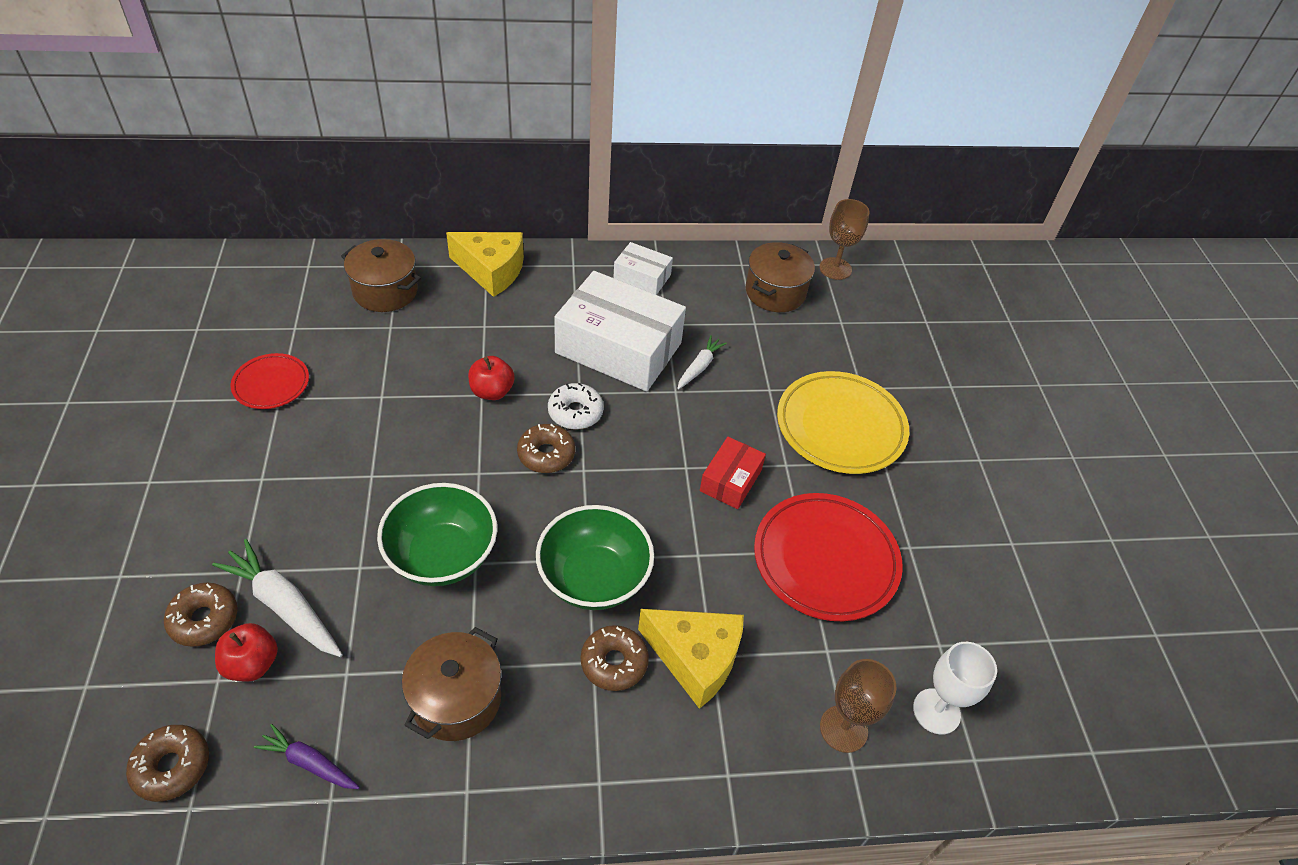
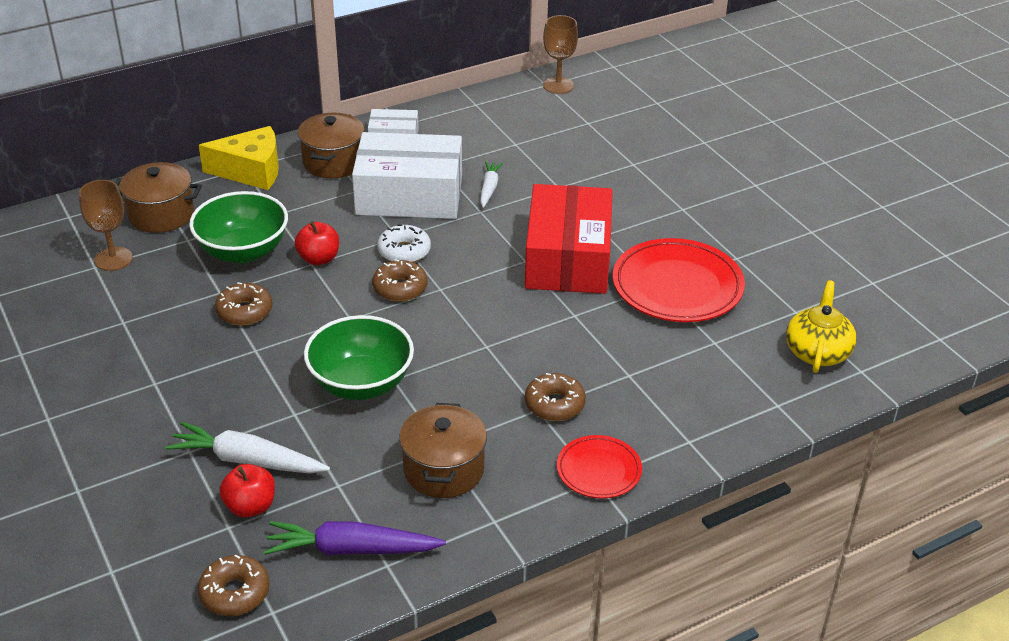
camera: 20 degrees left, 10 degrees down
(204, 619) = (182, 493): brown donut -> brown donut (244, 311)
(271, 384) = (107, 314): red plate -> red plate (599, 470)
(309, 763) = (351, 549): purple carrot -> purple carrot, size x1.67
(594, 578) = (500, 357): green bowl -> green bowl (243, 251)
(695, 659) = (617, 381): yellow cheese -> none
(730, 480) = (568, 258): red box -> red box, size x2.03
(775, 292) = (518, 117): brown pot -> brown pot (333, 162)
(840, 427) = (633, 195): yellow plate -> none
(843, 729) = (756, 385): brown goblet -> brown goblet (113, 259)
(936, 711) = (817, 352): white goblet -> yellow teapot

